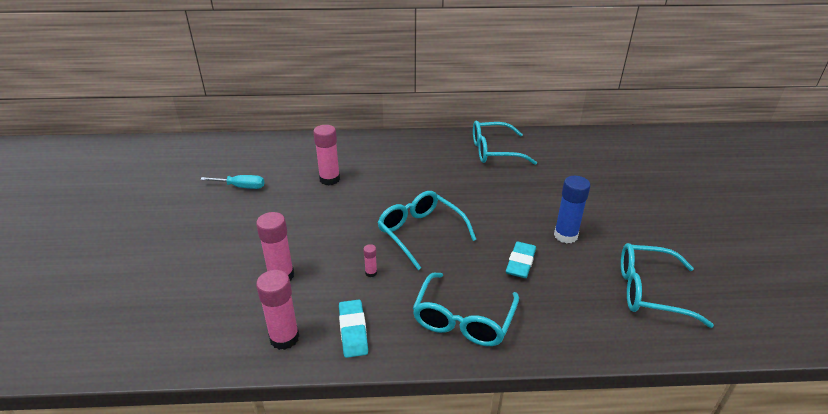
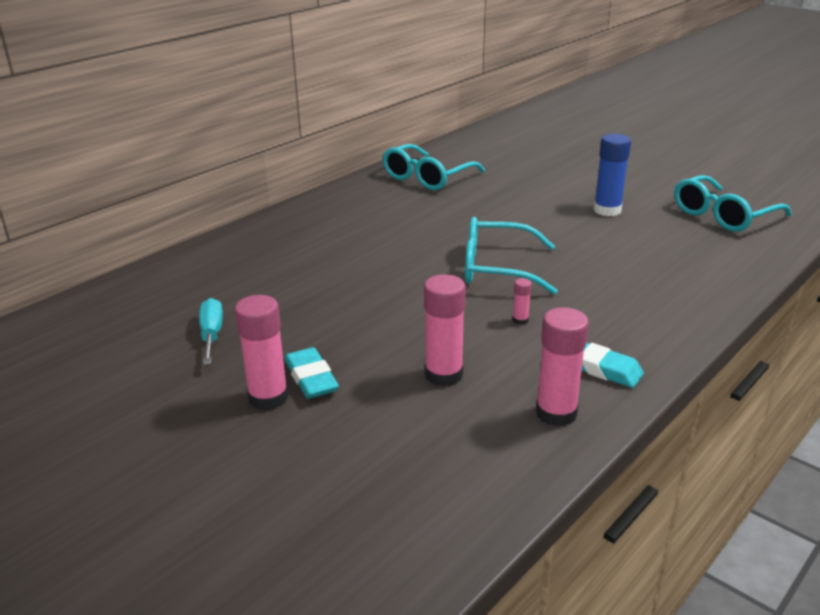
camera: 45 degrees left, 5 degrees down
(241, 187) = (212, 334): turquoise screwdriver -> turquoise screwdriver turned 60 degrees counterclockwise
(329, 179) = (309, 274): pink glue stick -> pink glue stick (268, 398)
(463, 319) = (656, 305): turquoise glasses -> none
(520, 263) = (615, 245): turquoise eraser -> turquoise eraser (311, 378)

